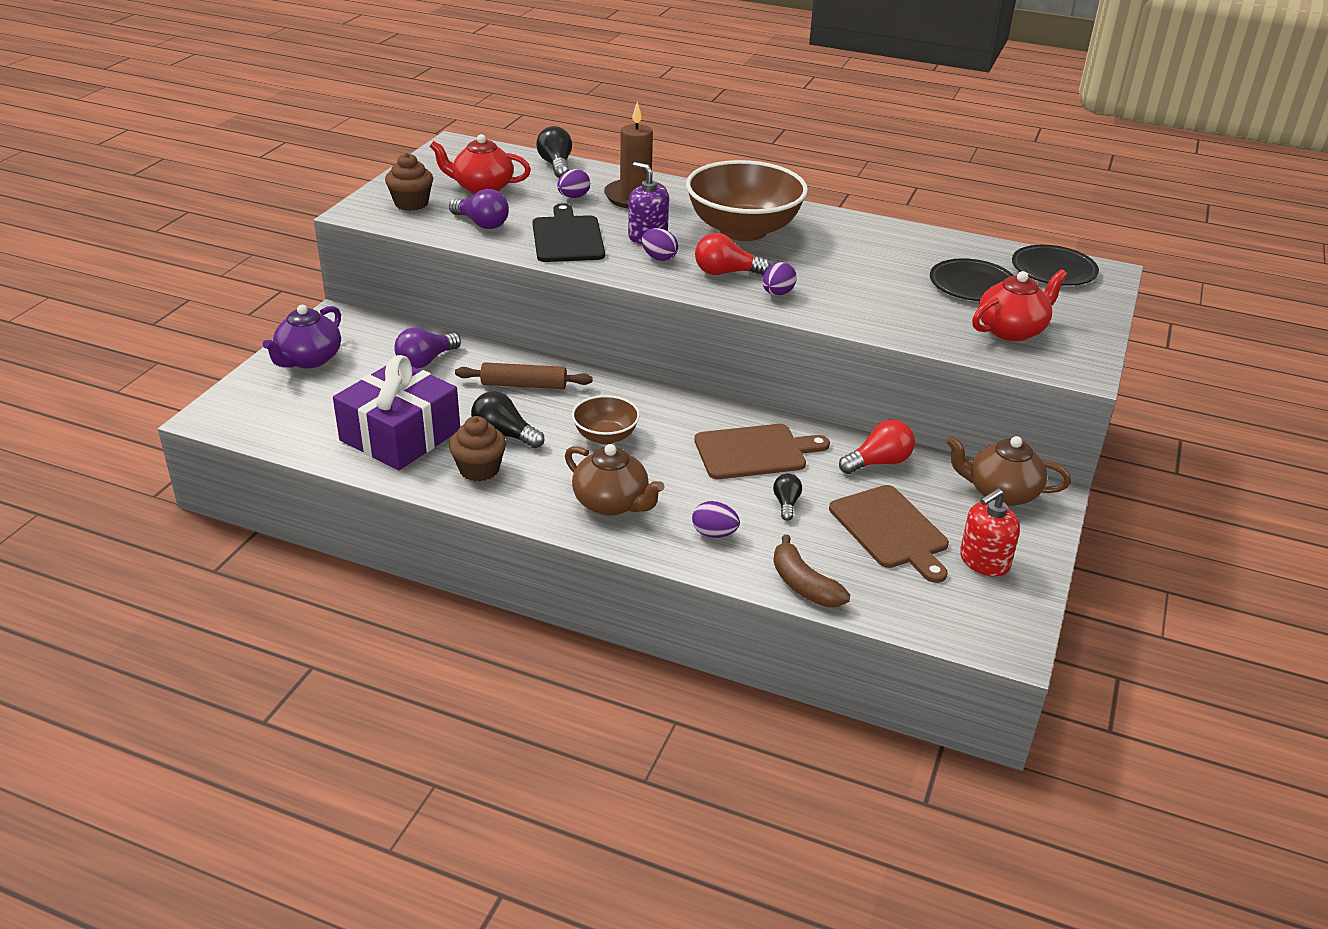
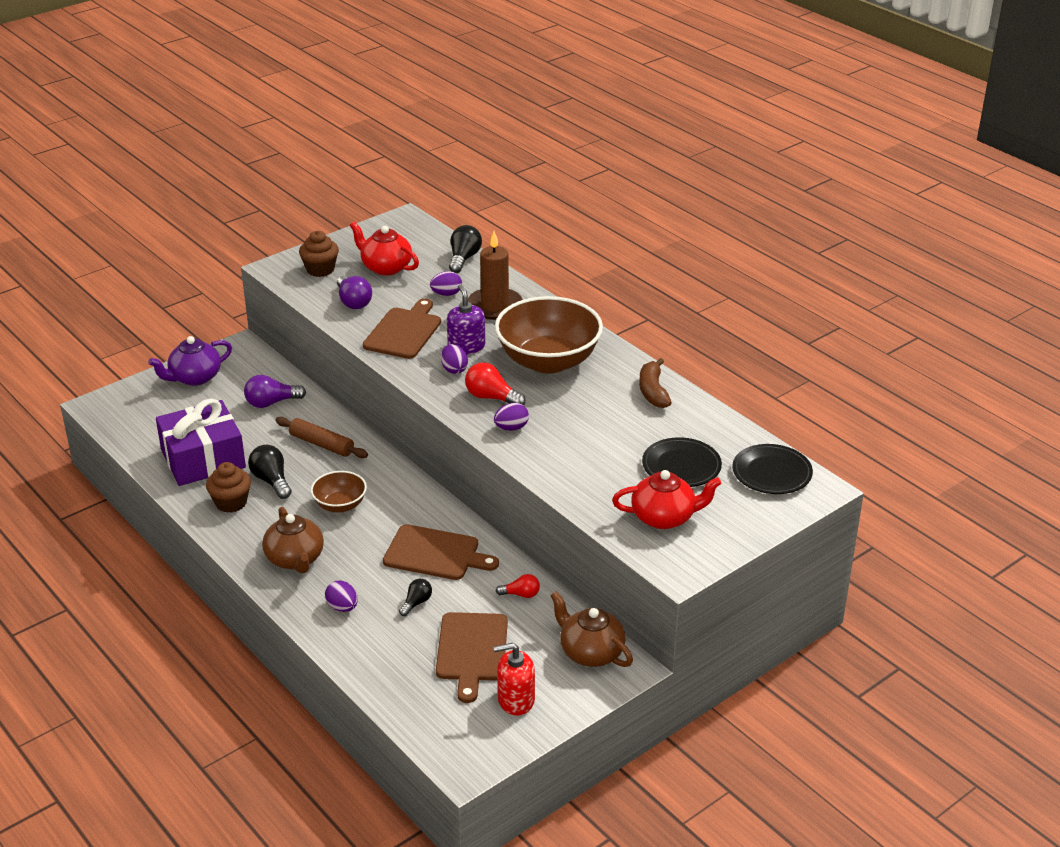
camera: 30 degrees right, 0 degrees up
(567, 237) = (404, 331): black cutting board -> brown cutting board
(803, 585) = (366, 668): brown banana -> brown banana (653, 391)
(879, 462) = (521, 594): red light bulb -> red light bulb, size x0.62

